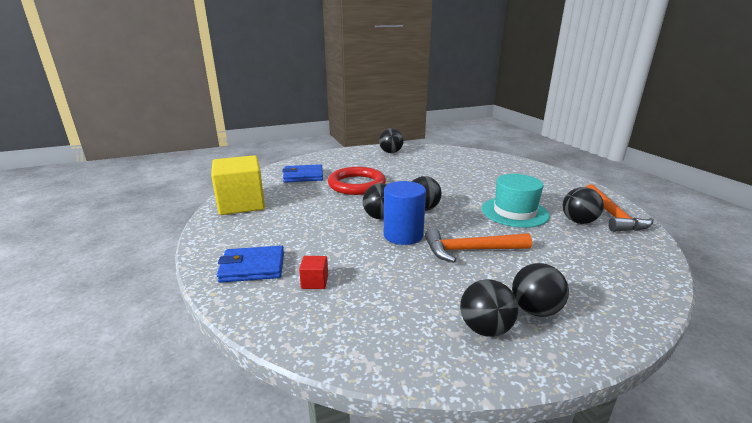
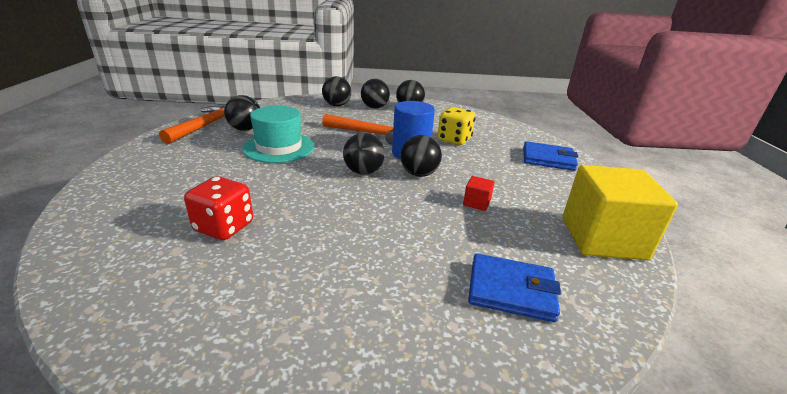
camera: 160 degrees left, 5 degrees up
(315, 282) = (497, 141): red cube -> red cube (476, 203)
(357, 184) = (416, 234): red ring -> none
(370, 269) = (454, 139): none -> yellow dice
(391, 152) = (245, 348): black ball -> black ball (337, 105)
(451, 170) = (224, 227): none -> red dice

